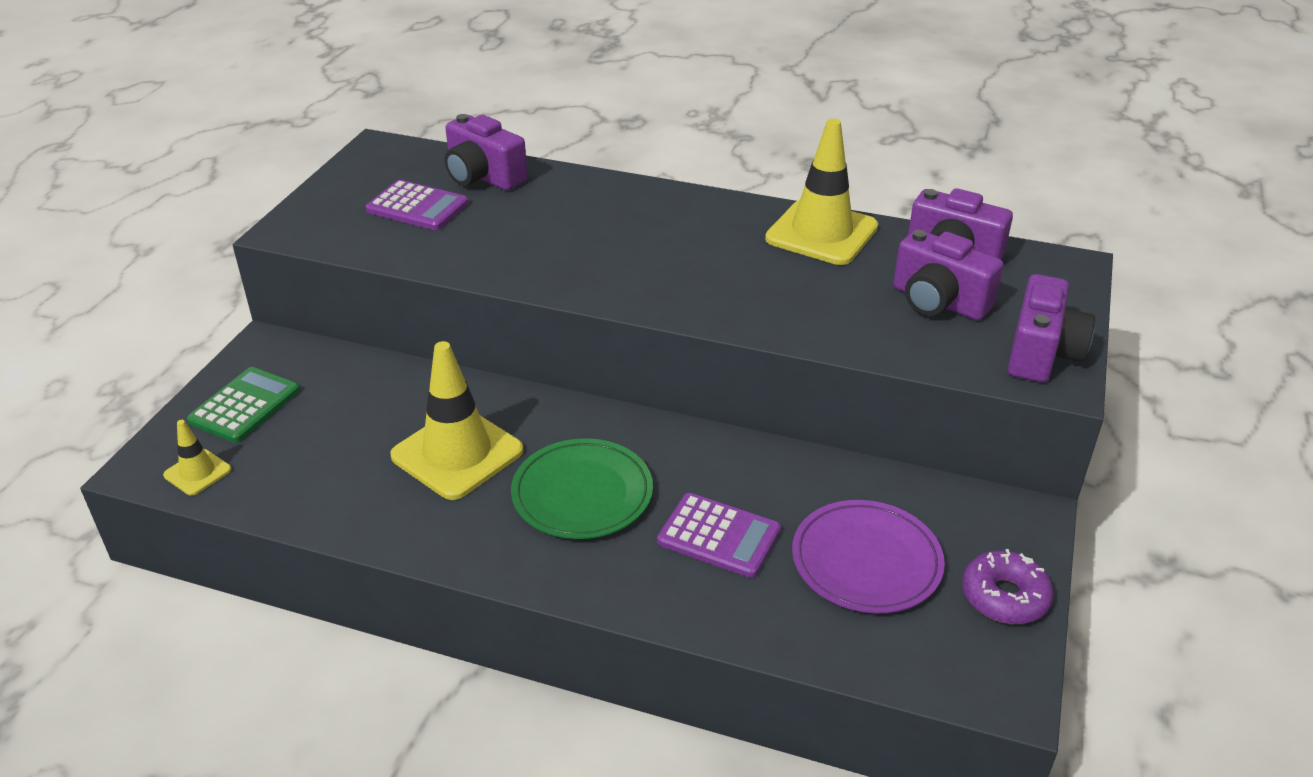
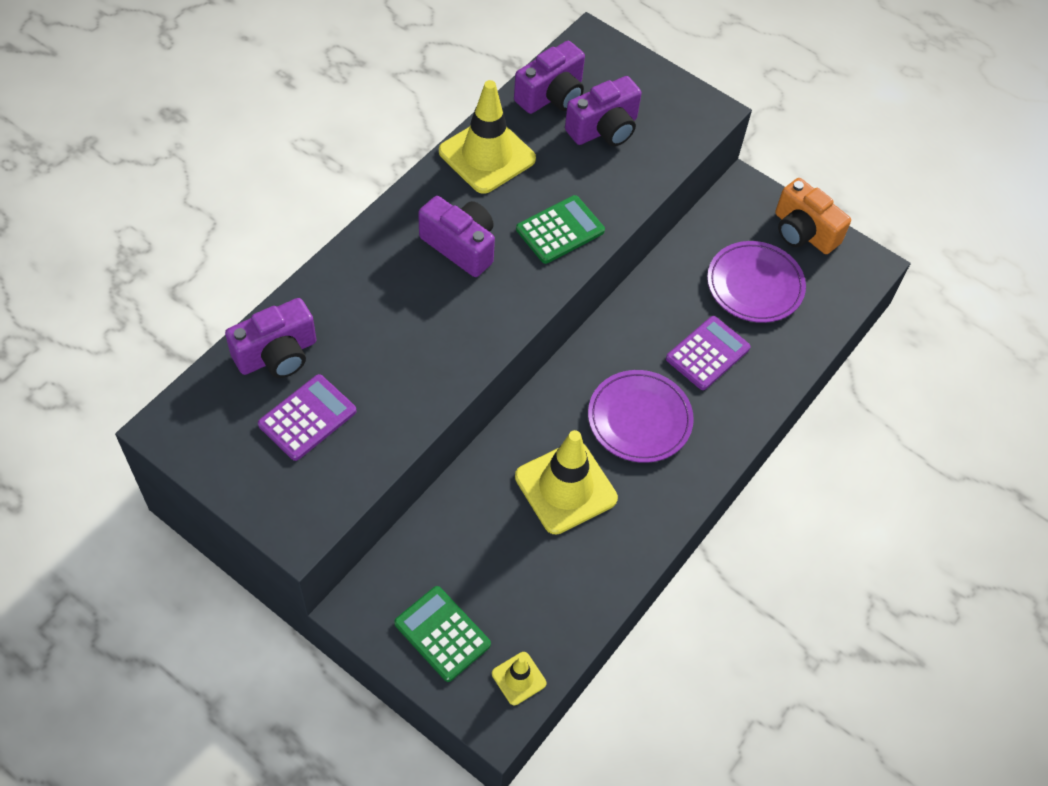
camera: 75 degrees left, 20 degrees up
(582, 494) = (639, 419): green plate -> purple plate
(755, 301) = (560, 230): none -> green calculator
(1004, 597) = (803, 232): purple donut -> orange camera
(1041, 353) = (681, 105): purple camera -> purple camera (460, 246)

